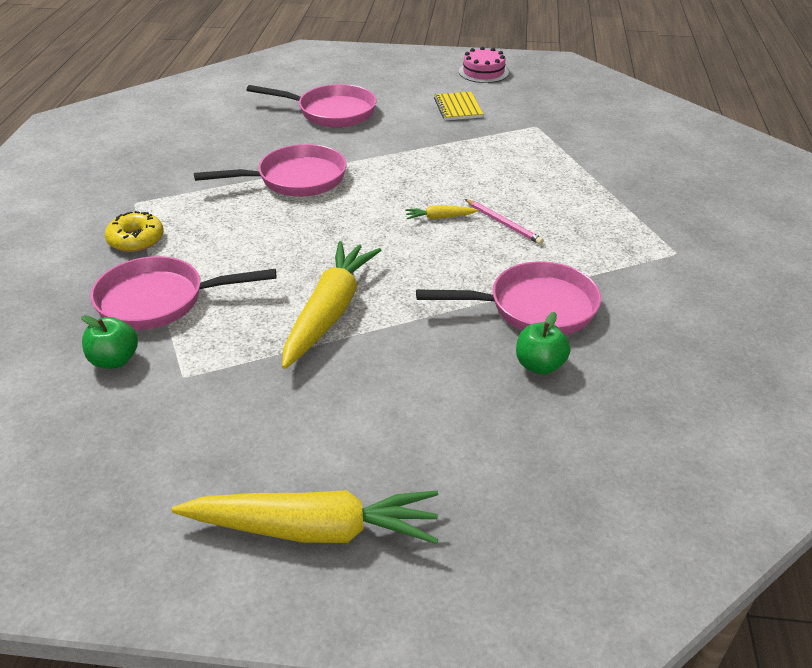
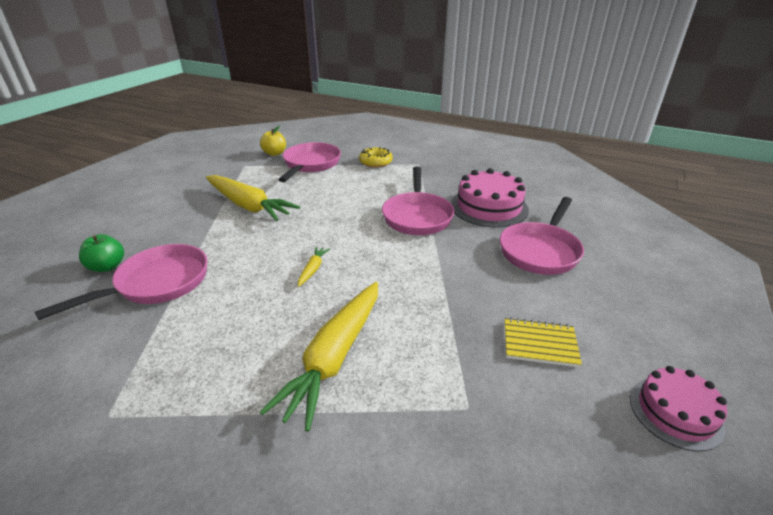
camera: 110 degrees right, 5 degrees down
(114, 360) = (274, 153): green apple -> yellow apple
(253, 141) = (489, 207): none -> pink cake
(313, 529) = (116, 182): yellow carrot -> yellow carrot (335, 357)
(503, 223) = (274, 302): pink pencil -> none
(535, 307) = (157, 283): pink pan -> pink pan turned 150 degrees counterclockwise

